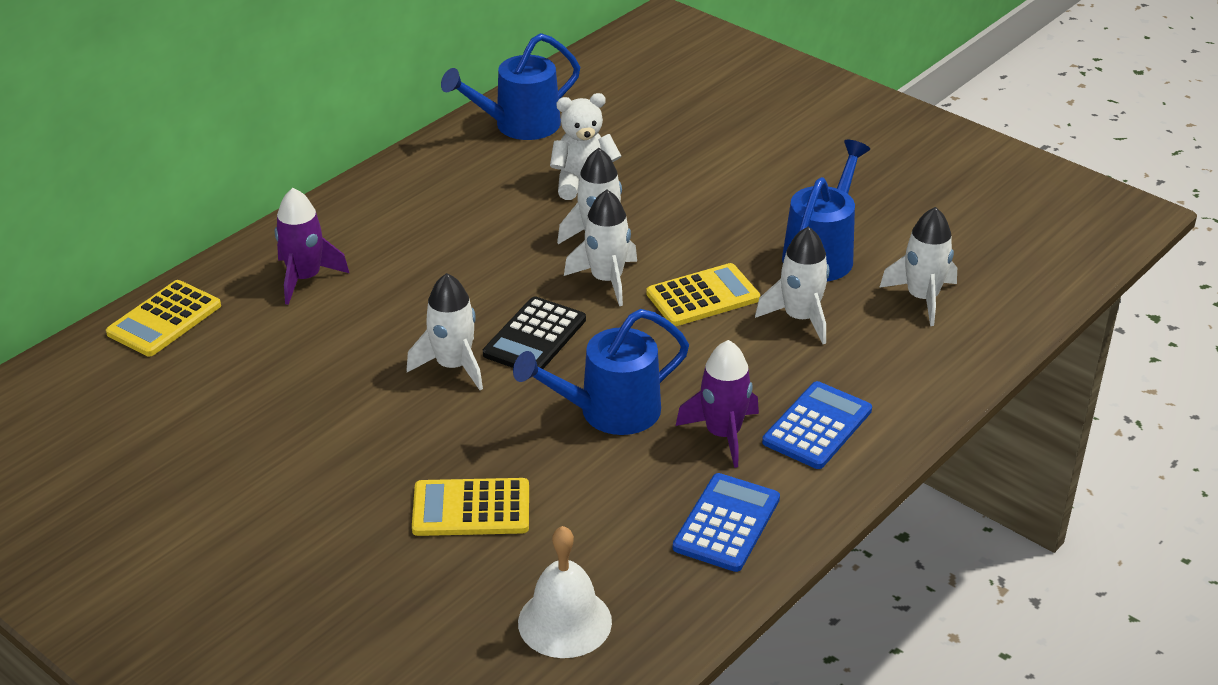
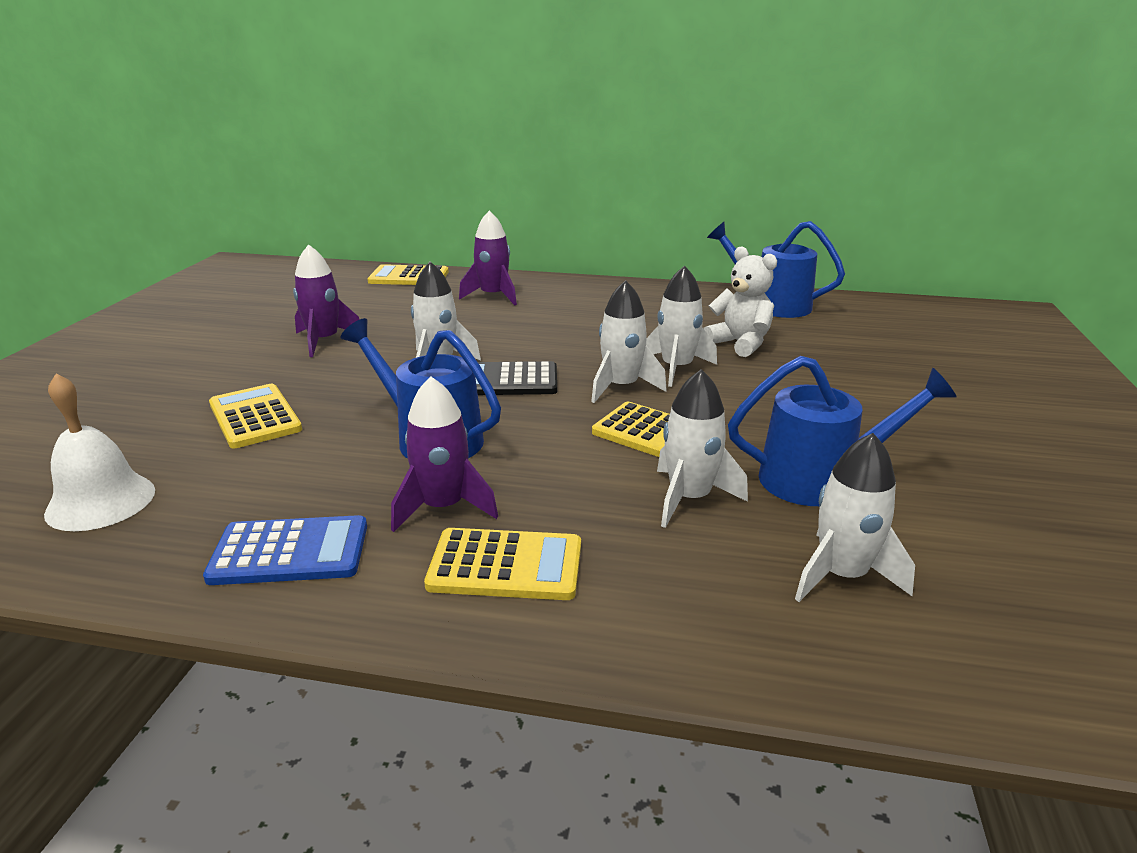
camera: 60 degrees right, 10 degrees down
(314, 429) = (324, 341): none -> purple rocket
(817, 426) = (505, 565): blue calculator -> yellow calculator

